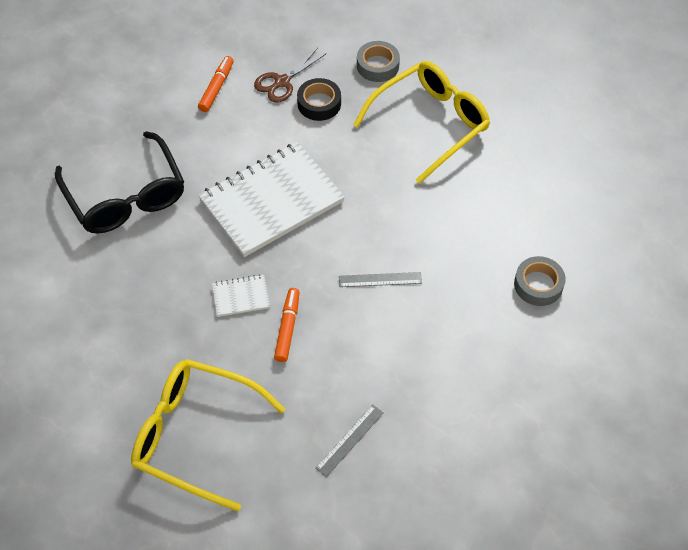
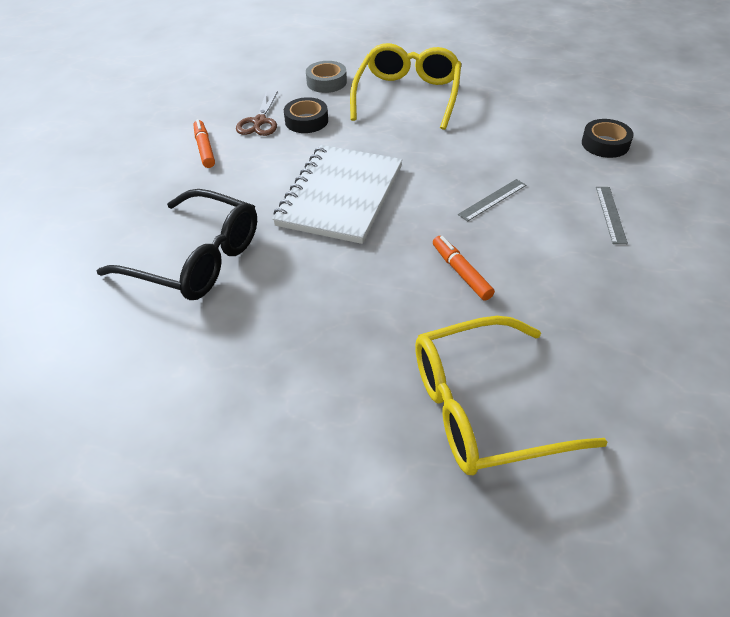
camera: 35 degrees left, 10 degrees down
(241, 297) = (393, 273): white notebook -> none
(350, 440) = (617, 321): grey ruler -> grey ruler (611, 214)
(538, 285) = (605, 144): grey tape -> black tape

